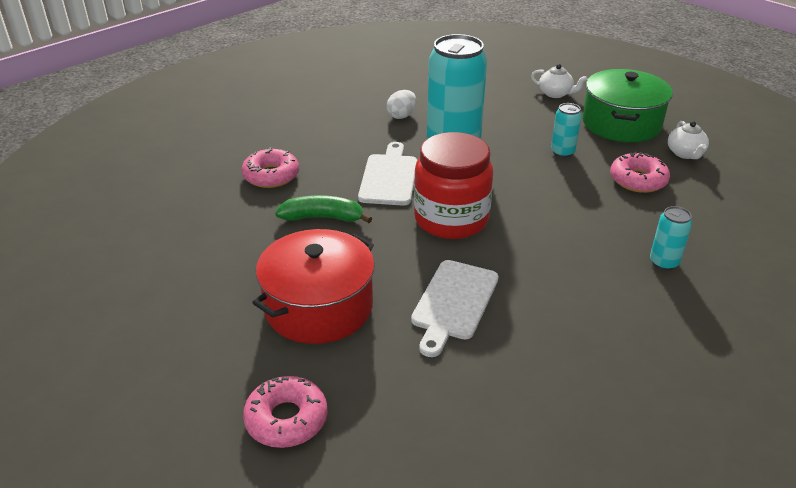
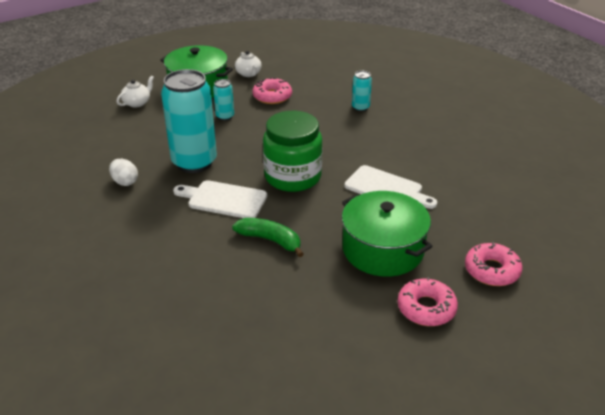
camera: 80 degrees left, 0 degrees up
(271, 175) = (191, 268): pink donut -> pink donut (426, 308)
(319, 307) = (383, 249): red pot -> green pot
(323, 217) = (270, 240): green banana -> green banana turned 105 degrees clockwise
(451, 219) = (293, 177): red jar -> green jar
(685, 154) = (248, 74): white teapot -> white teapot turned 60 degrees clockwise

